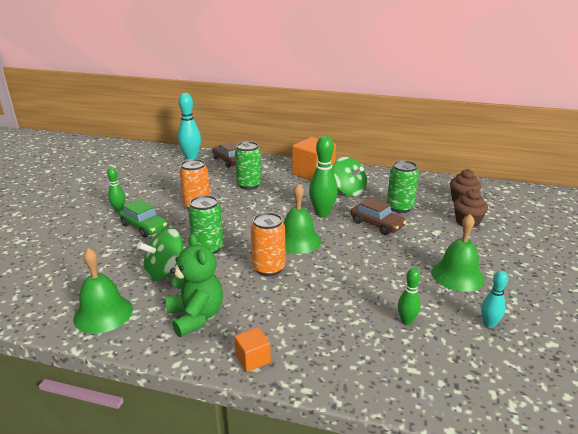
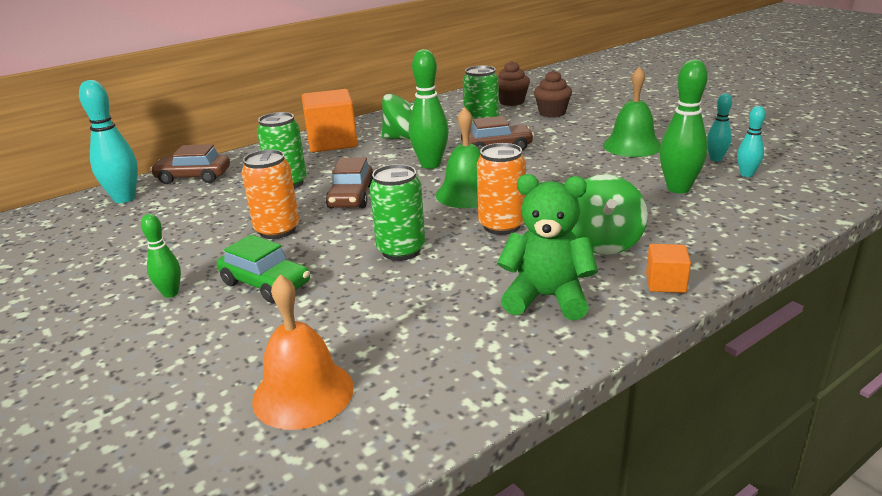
camera: 50 degrees left, 0 degrees up
(61, 278) = (303, 393): none -> orange bell
(103, 314) = (456, 370): green bell -> none
(144, 227) = (265, 283): green car -> green car turned 45 degrees clockwise
(165, 272) = (414, 295): green spinning top -> green spinning top (603, 242)
(254, 208) = (352, 197): none -> brown car
(406, 321) = (678, 188): green bowling pin -> green bowling pin, size x1.77
(479, 349) = (746, 174): none -> turquoise bowling pin

